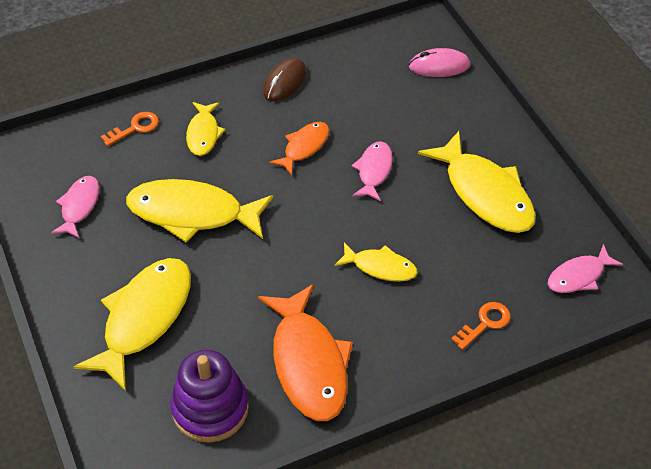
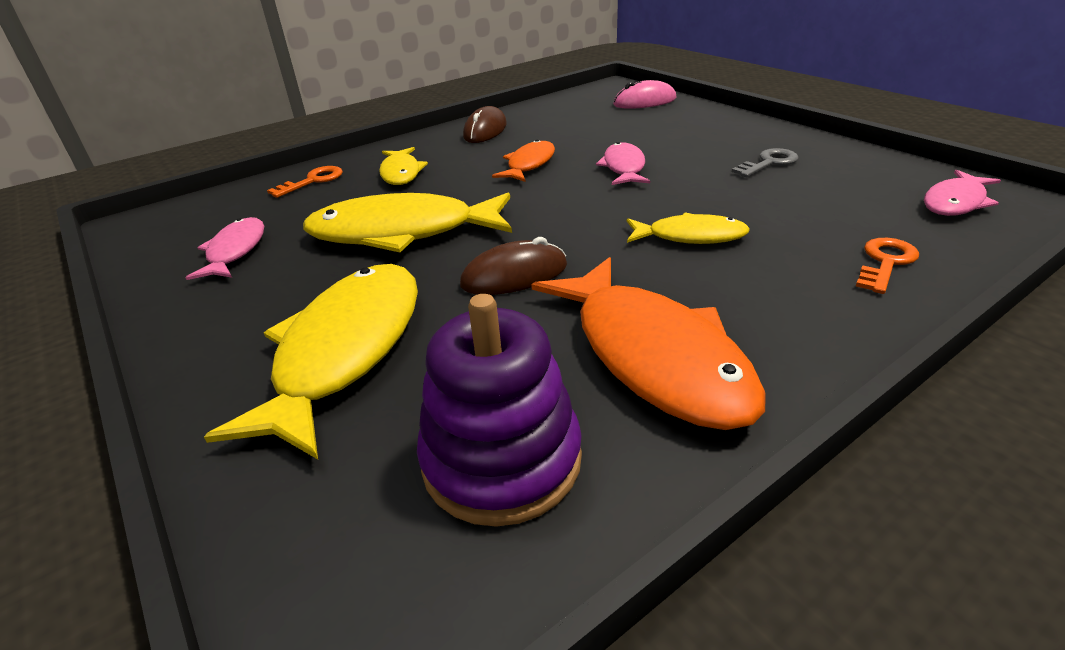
camera: 10 degrees left, 15 degrees down
(254, 278) = (514, 275): none -> brown mouse
(485, 193) = (769, 163): yellow fish -> grey key

